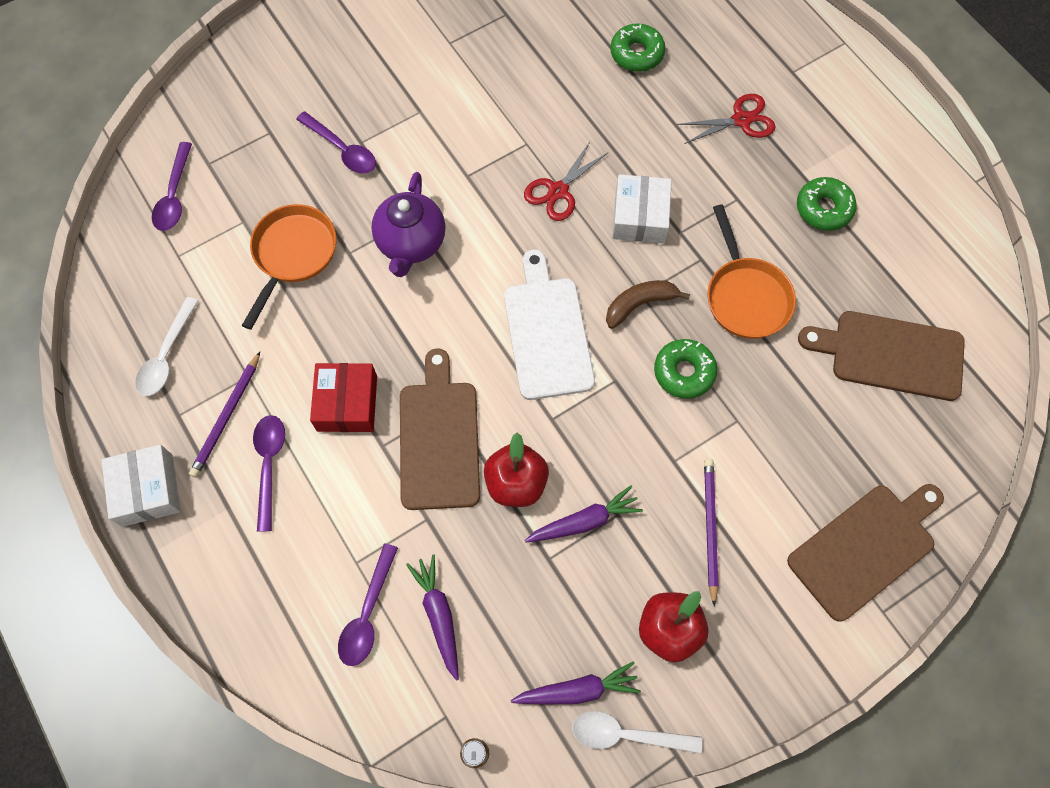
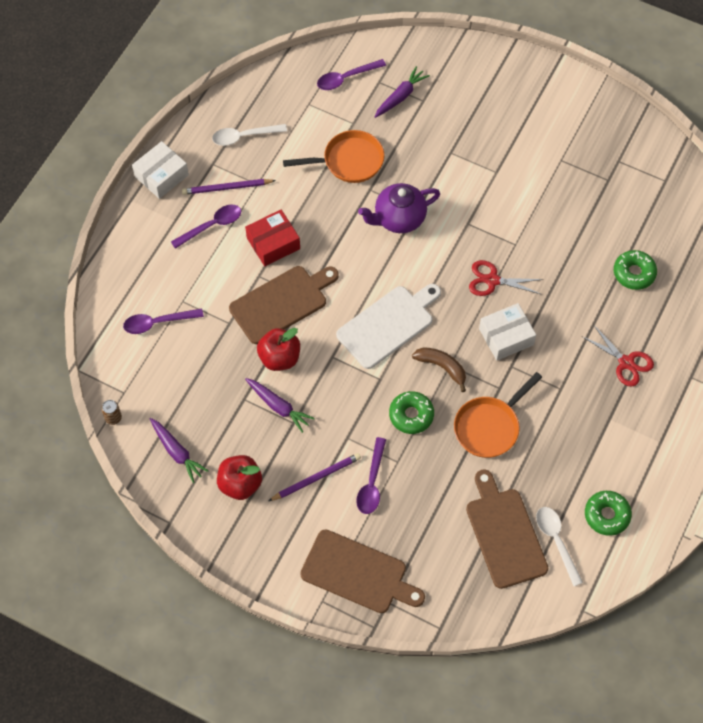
camera: 60 degrees right, 5 degrees down
(342, 150) = (438, 146): purple spoon -> purple spoon (371, 483)
(439, 616) = (177, 359): purple carrot -> purple carrot (400, 96)
(626, 734) = (166, 490): white spoon -> white spoon (556, 541)
(823, 209) = (590, 445): green donut -> green donut (607, 515)

